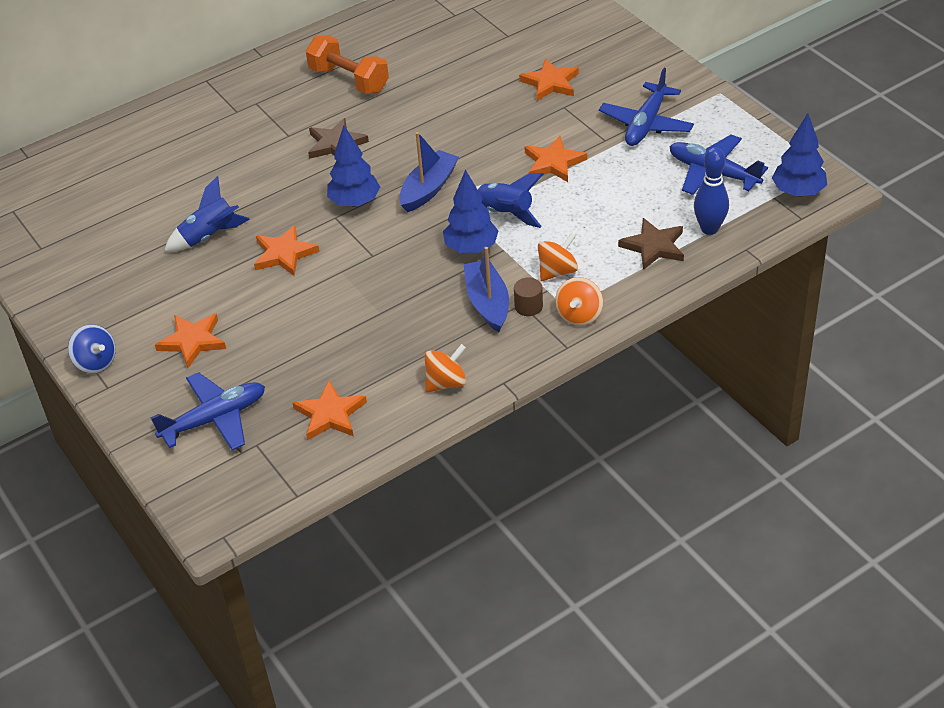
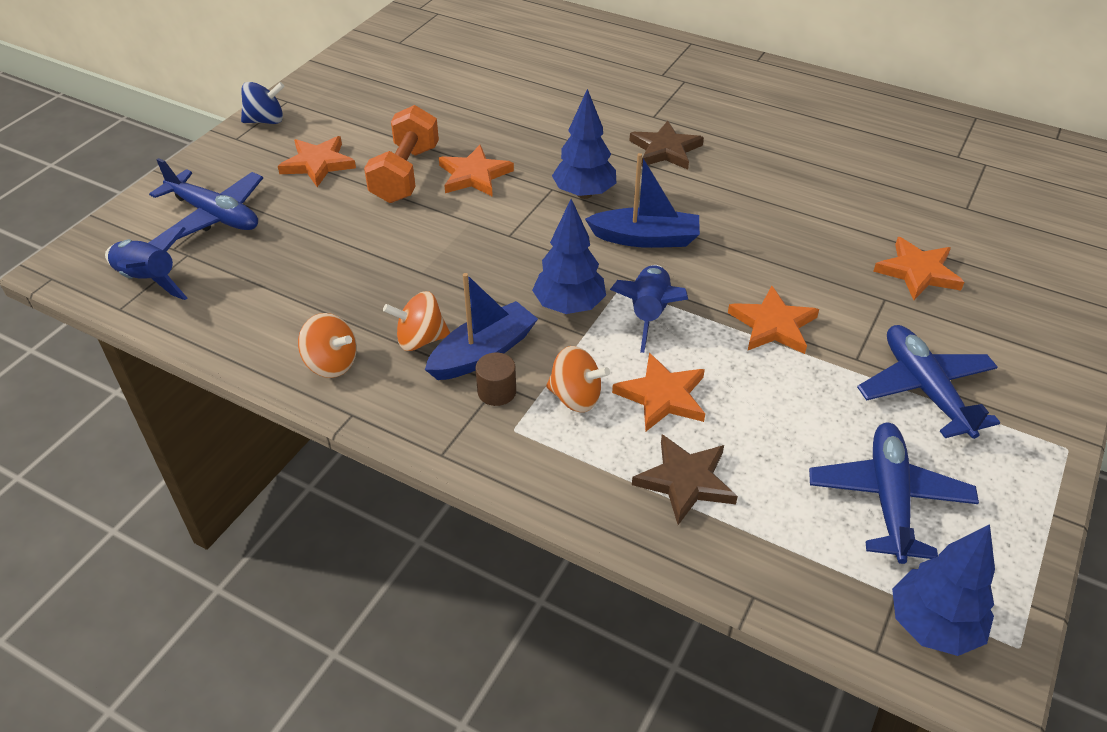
camera: 60 degrees right, 0 degrees up
(96, 362) = (266, 121): blue spinning top -> blue spinning top turned 120 degrees counterclockwise
(209, 236) = (471, 122): blue rocket -> blue rocket (149, 280)
(330, 414) = (247, 290): orange star -> orange star (662, 396)
(349, 80) = (773, 123): orange dumbbell -> orange dumbbell (405, 174)
(579, 315) = (506, 446): orange spinning top -> orange spinning top (420, 339)
(646, 124) = (924, 389): blue plane -> blue plane turned 75 degrees clockwise
(709, 229) = (765, 534): blue bowling pin -> none

